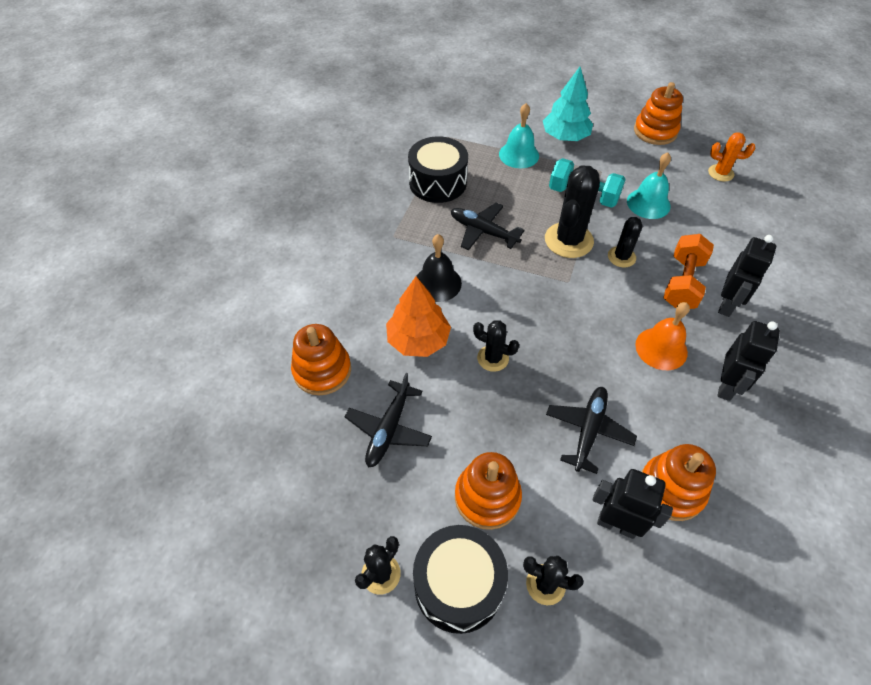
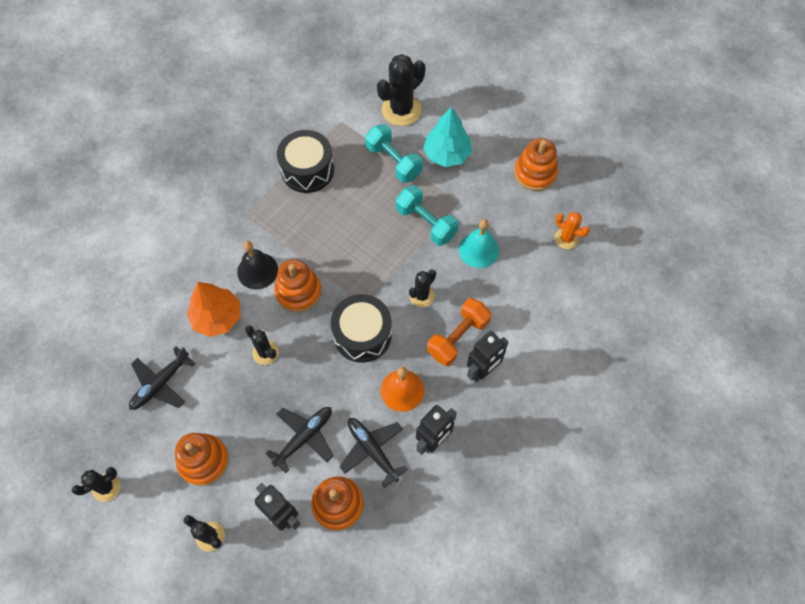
camera: 20 degrees right, 10 degrees up
(322, 370) = (135, 319): orange stacking toy -> orange stacking toy (298, 292)
(458, 585) = (153, 514): black drum -> black drum (362, 335)
(483, 231) = (320, 233): black plane -> black plane (372, 450)
(519, 155) = (393, 161): turquoise bell -> turquoise dumbbell
(568, 240) = (386, 265): black cactus -> black cactus (401, 110)

